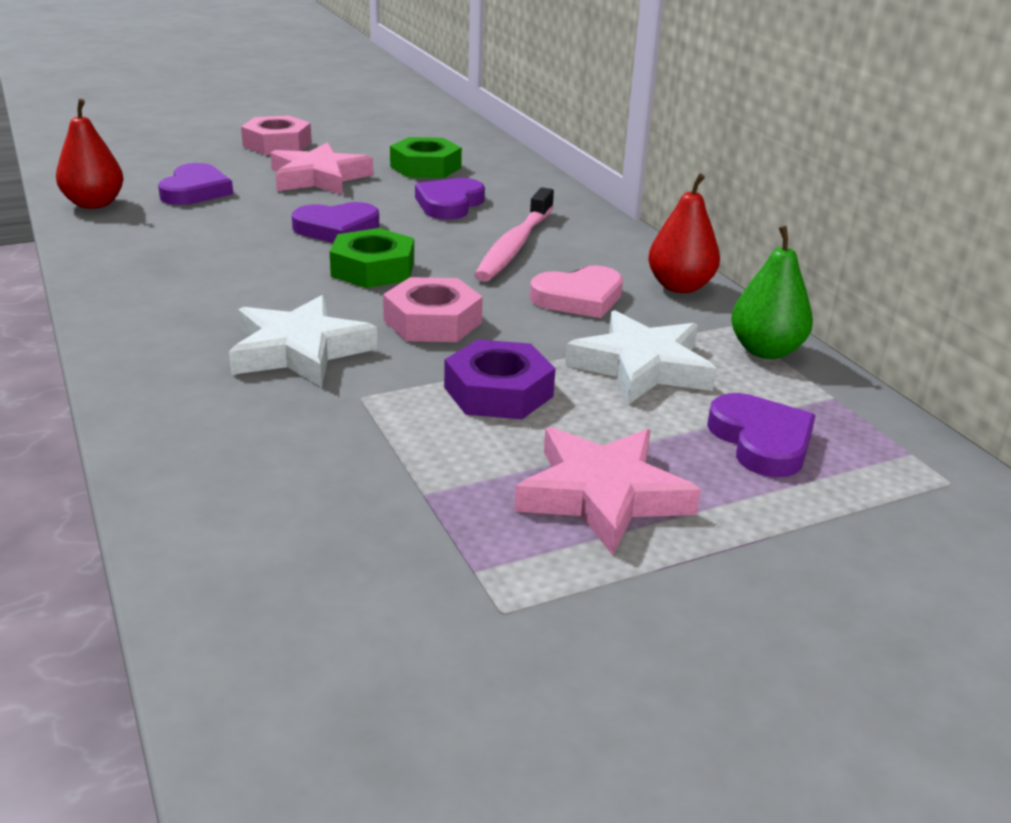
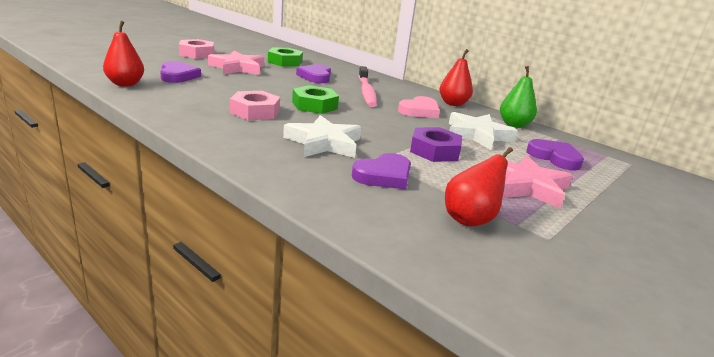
camera: 25 degrees left, 5 degrees down
(337, 229) = (275, 89): purple heart -> purple heart (384, 176)
(390, 543) = (470, 219): none -> red pear
(432, 321) = (370, 125): pink nut -> pink nut (255, 112)

